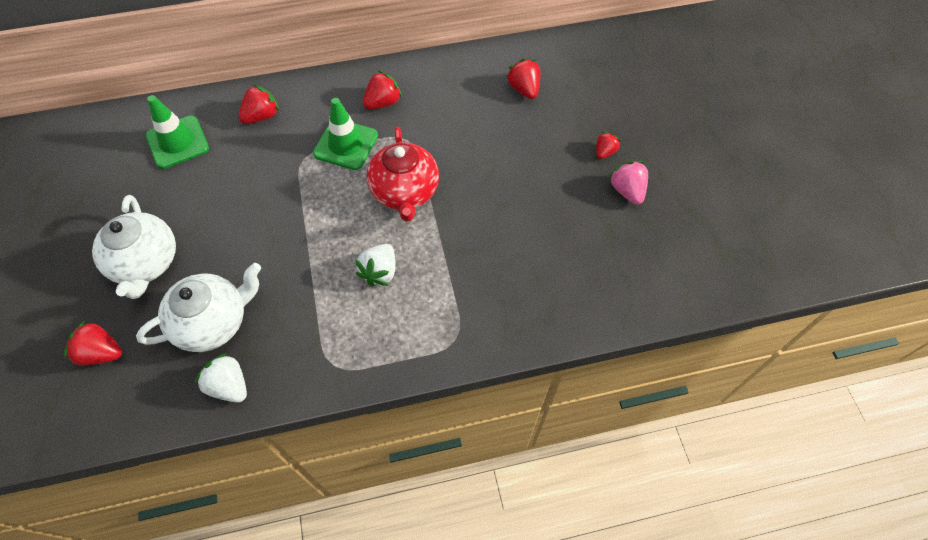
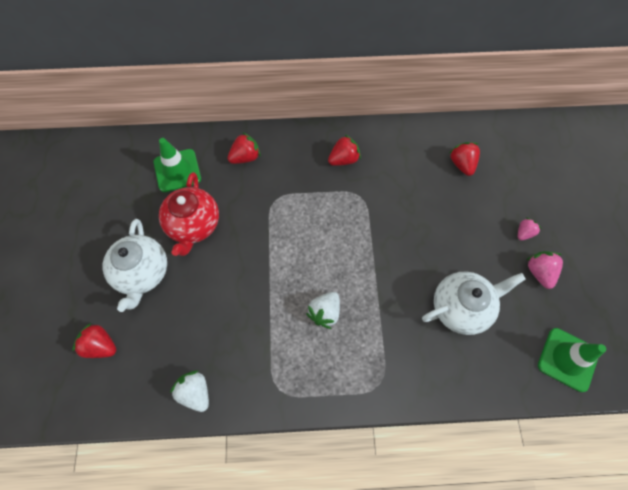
camera: 10 degrees right, 5 degrees up
(213, 322) = (189, 334): white teapot -> white teapot (461, 307)
(346, 144) = (310, 193): green traffic cone -> green traffic cone (567, 359)
(405, 192) = (353, 244): red teapot -> red teapot (193, 225)
(604, 152) = (524, 233): red strawberry -> pink strawberry

